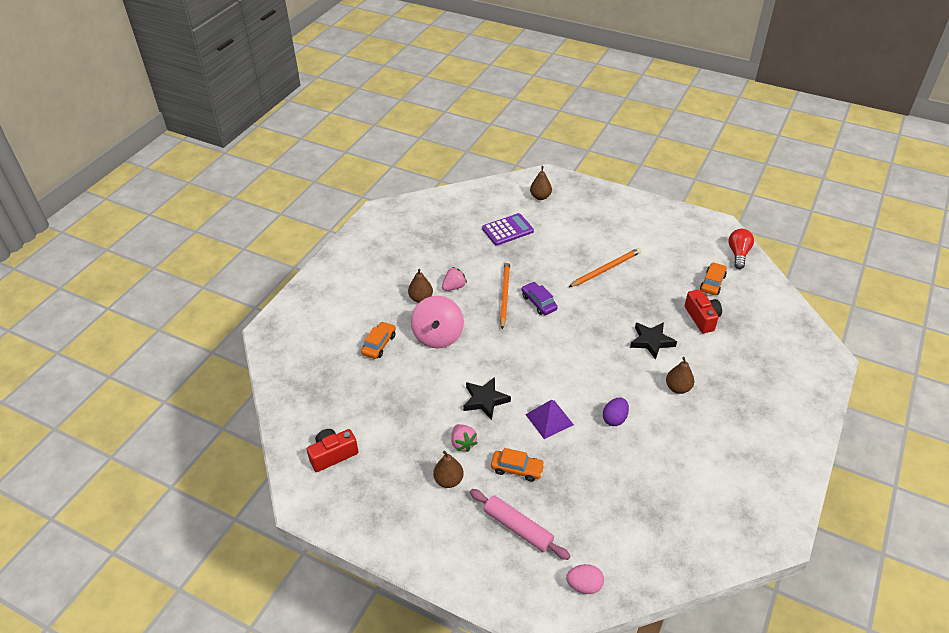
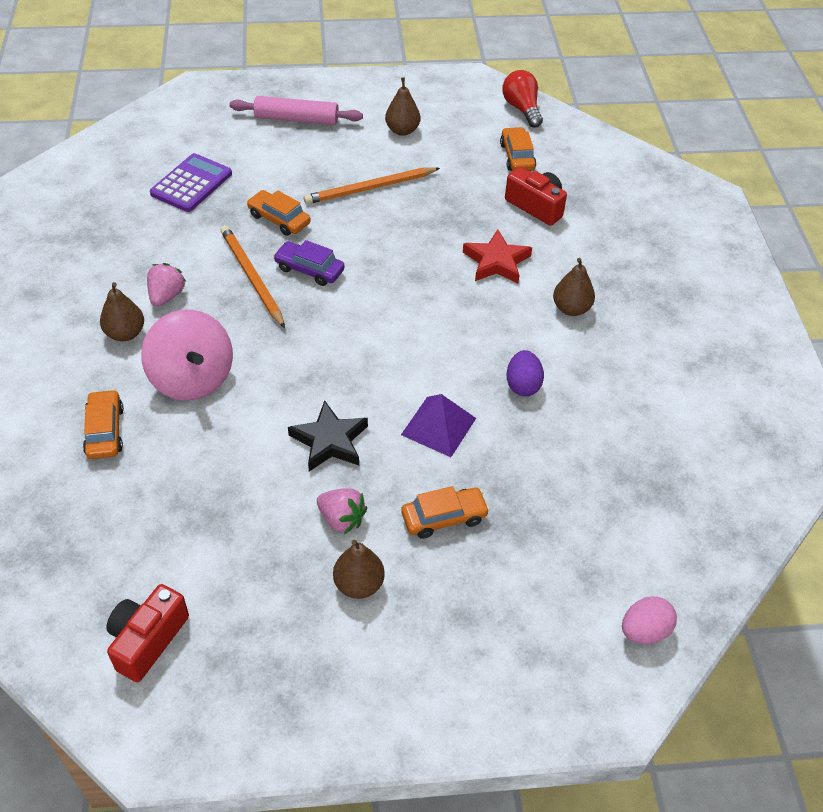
camera: 35 degrees left, 5 degrees up
(518, 528) = (504, 600): pink rolling pin -> pink rolling pin (296, 119)
(540, 197) = (207, 121): brown pear -> brown pear (402, 130)
(541, 268) = (279, 219): none -> orange car
(606, 269) = (370, 188): orange pencil -> orange pencil turned 135 degrees counterclockwise
(651, 341) = (496, 262): black star -> red star

